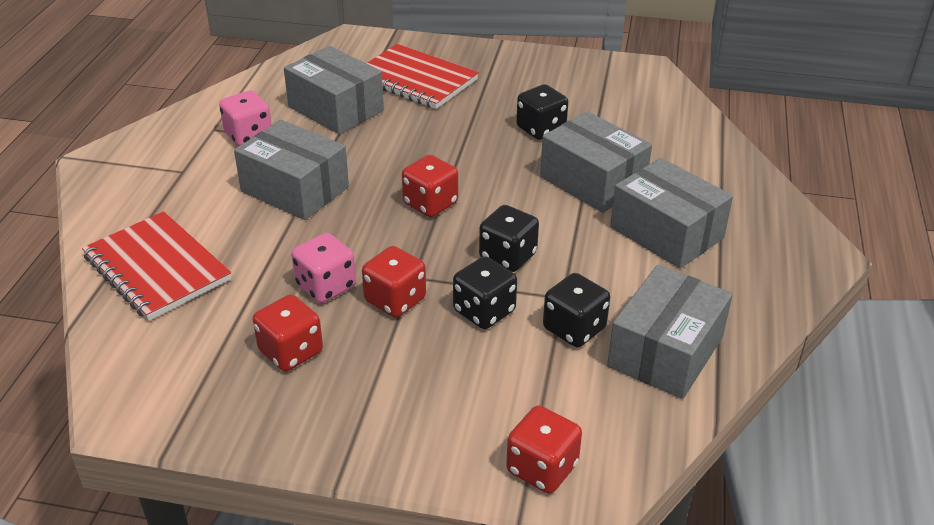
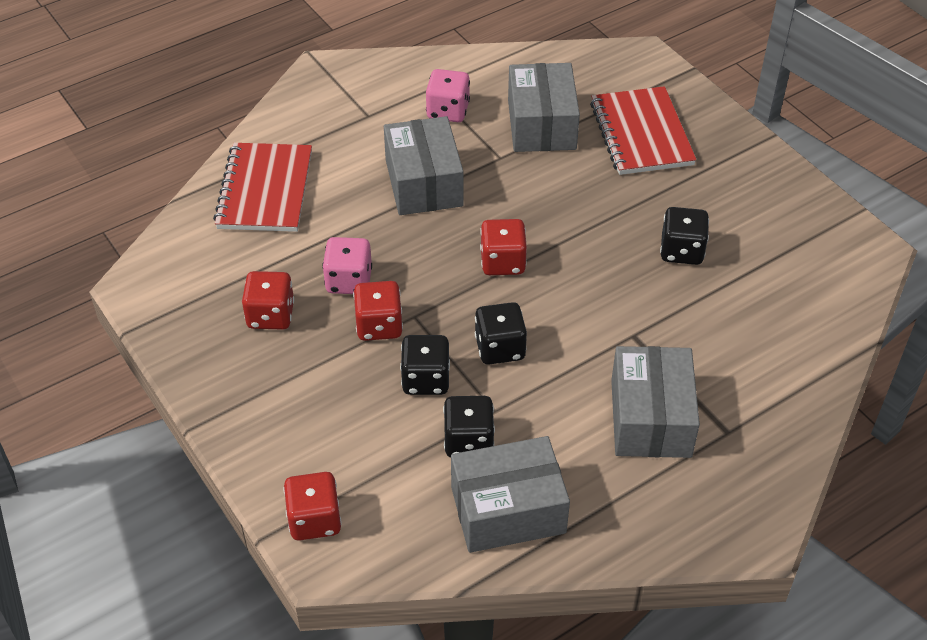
camera: 45 degrees right, 10 degrees up
(592, 181) = (656, 329): grey box -> none

